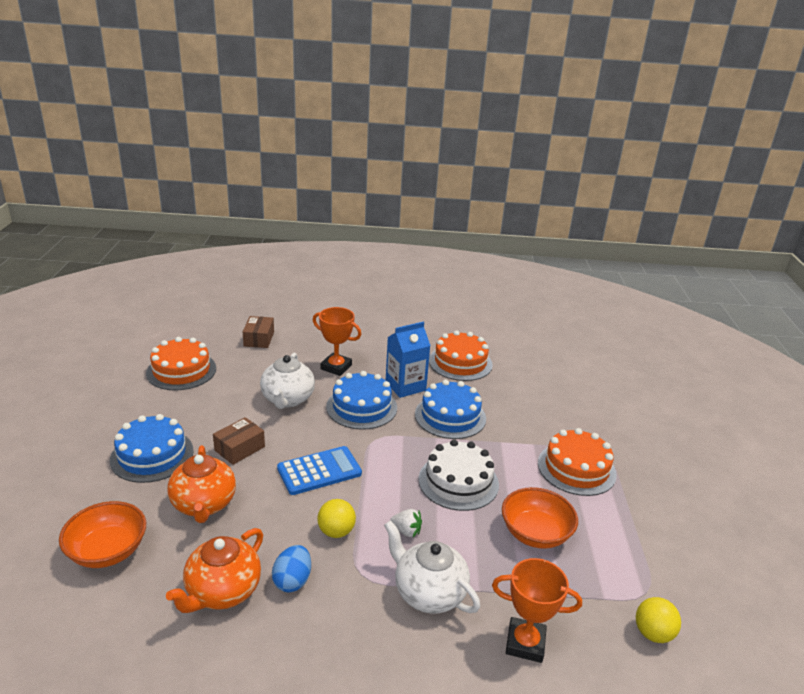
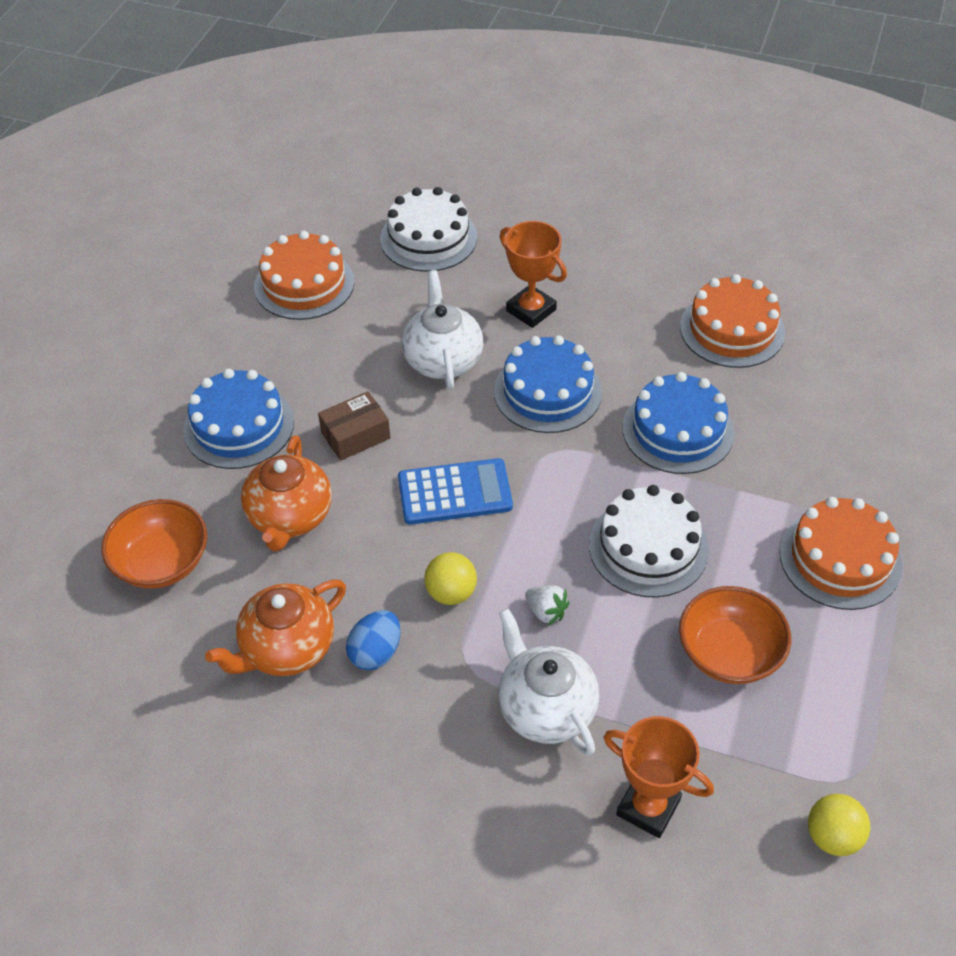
camera: 20 degrees right, 20 degrees up
(259, 339) = (428, 238): brown box -> white cake
(287, 399) = (443, 360): white teapot -> white teapot turned 150 degrees clockwise
(405, 386) = (627, 363): blue carton -> none

